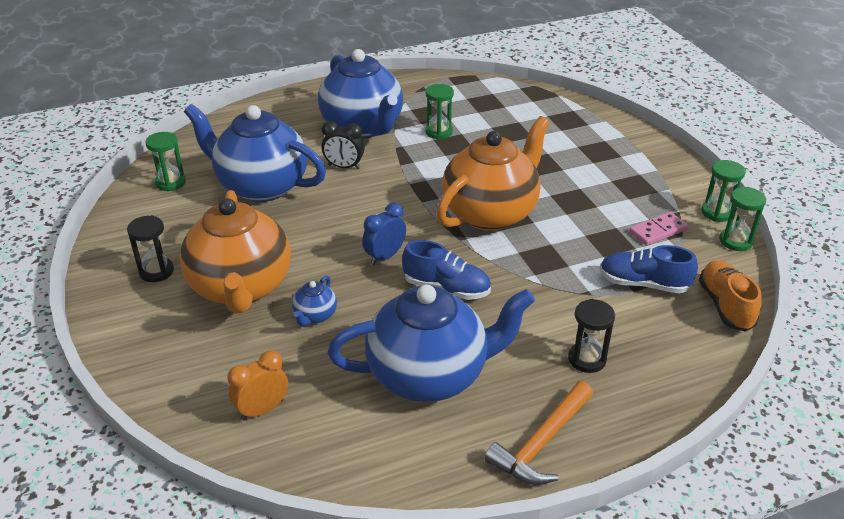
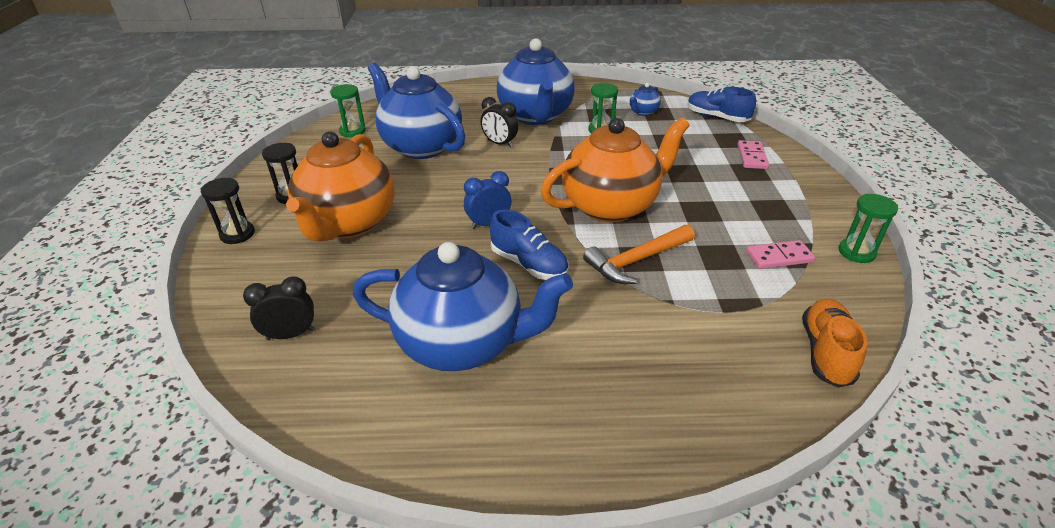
camera: 20 degrees right, 0 degrees up
(262, 410) = (291, 334): orange clock -> black clock
(315, 316) = (393, 261): blue teapot -> blue teapot (643, 112)
(541, 443) = (535, 449): orange hammer -> orange hammer (636, 261)
(587, 359) = (634, 370): black hourglass -> black hourglass (237, 234)
(594, 135) = (751, 157): none -> pink domino
(643, 284) = (738, 306): blue shoe -> blue shoe (717, 117)
(735, 241) = (867, 286): green hourglass -> none

